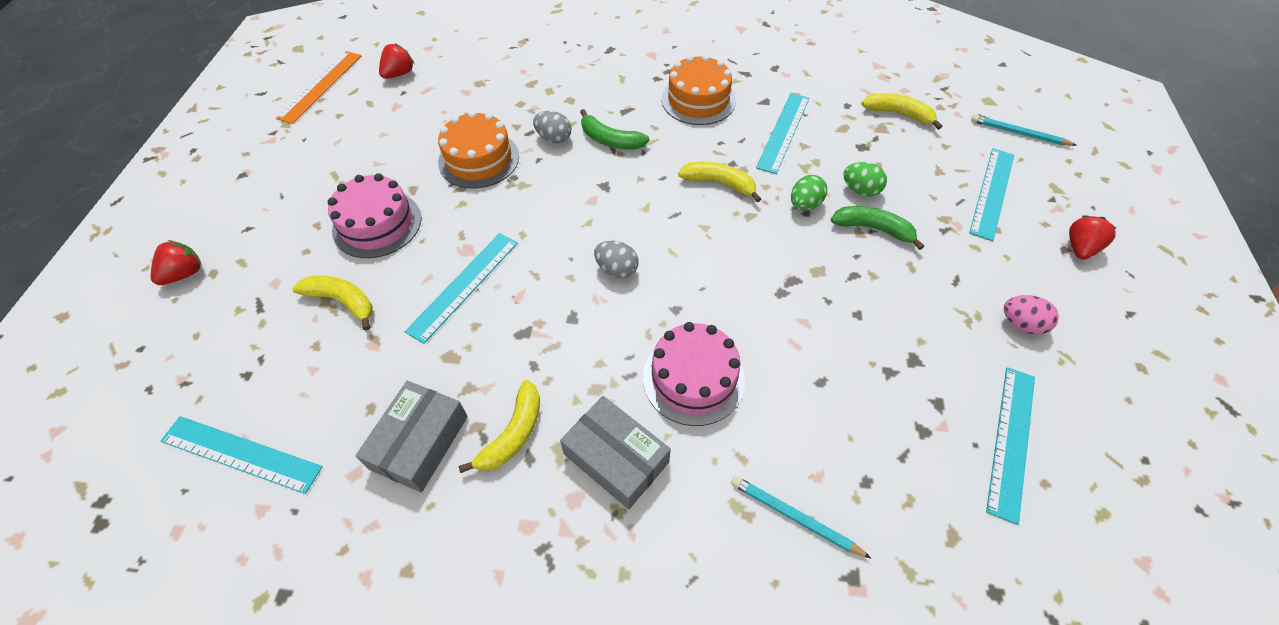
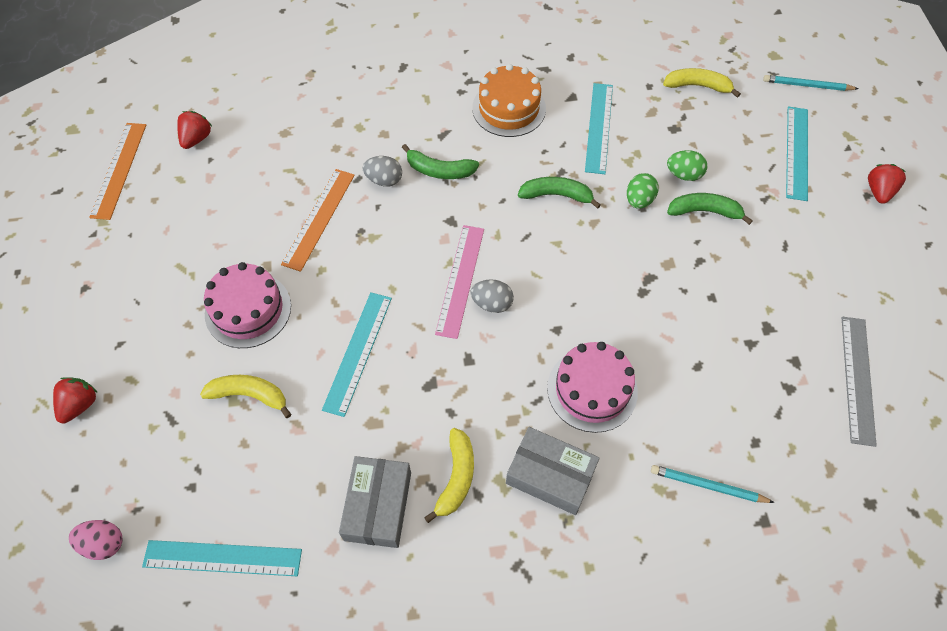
camera: 15 degrees left, 5 degrees up
(479, 159) = (319, 219): orange cake -> orange ruler
(593, 241) = (460, 280): none -> pink ruler
(719, 183) = (557, 195): yellow banana -> green banana
(1011, 441) = (858, 379): turquoise ruler -> grey ruler
(1021, 324) = (845, 274): pink egg -> pink egg (104, 543)

